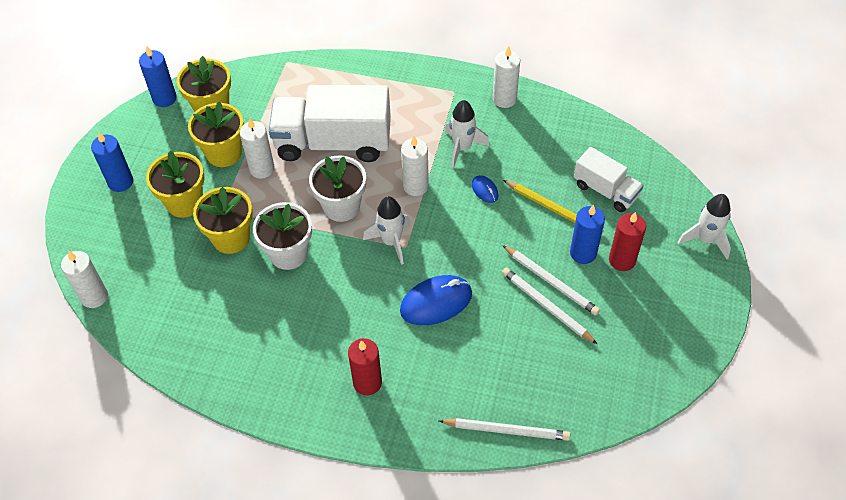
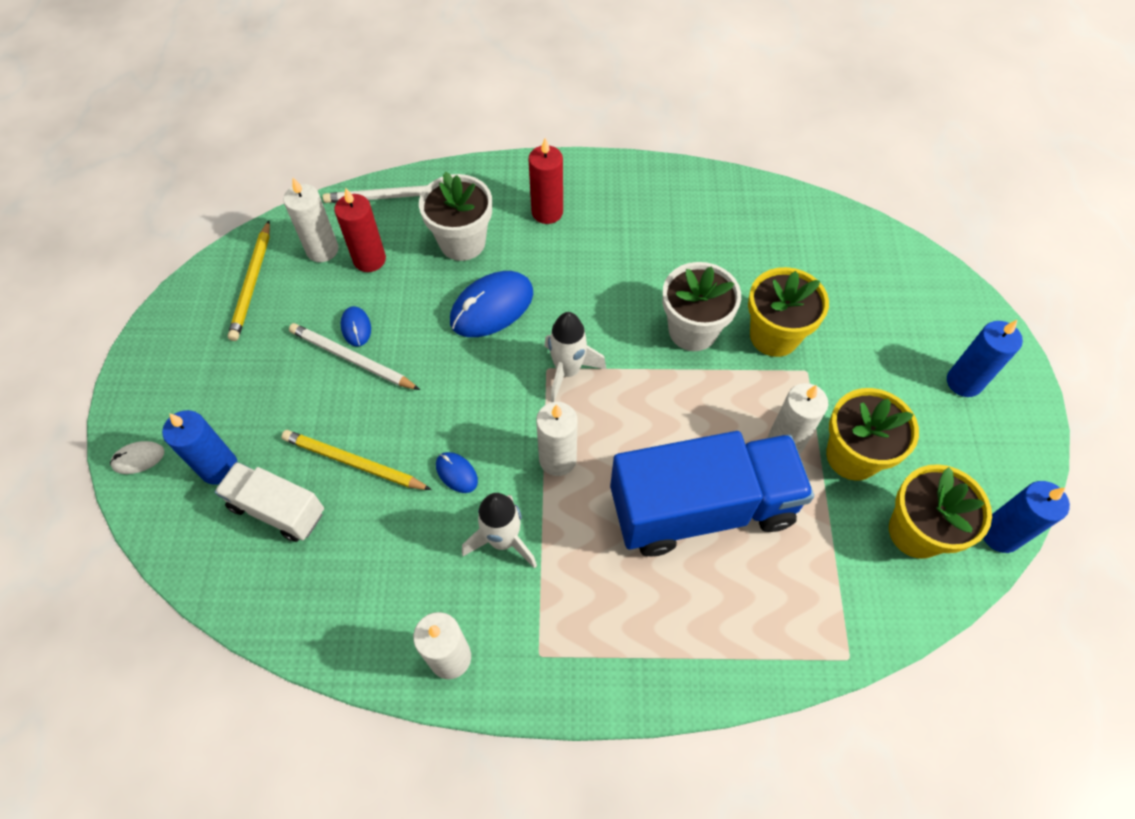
camera: 165 degrees right, 5 degrees up
(94, 296) = (890, 239): white candle -> white candle (322, 250)
(185, 202) = (860, 370): yellow flower pot -> none
(333, 142) = (702, 508): white truck -> blue truck
(341, 206) = (650, 407): white flower pot -> white flower pot (462, 242)
(546, 306) = (356, 327): white pencil -> blue mouse
(583, 253) = (311, 405): blue candle -> blue candle (219, 467)
(622, 260) = (258, 406): red candle -> red candle (369, 259)
(632, 364) = (252, 283): none -> yellow pencil
(705, 239) = (138, 458): white rocket -> white mouse

